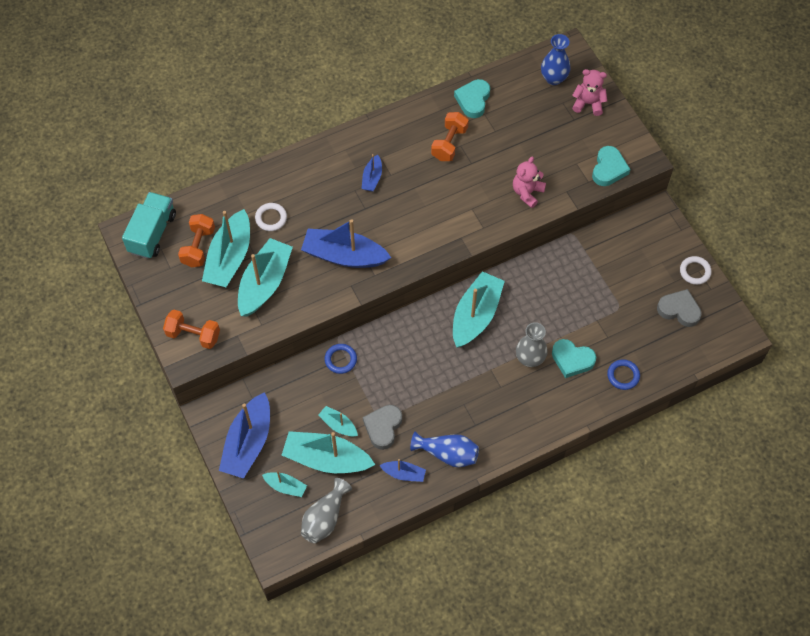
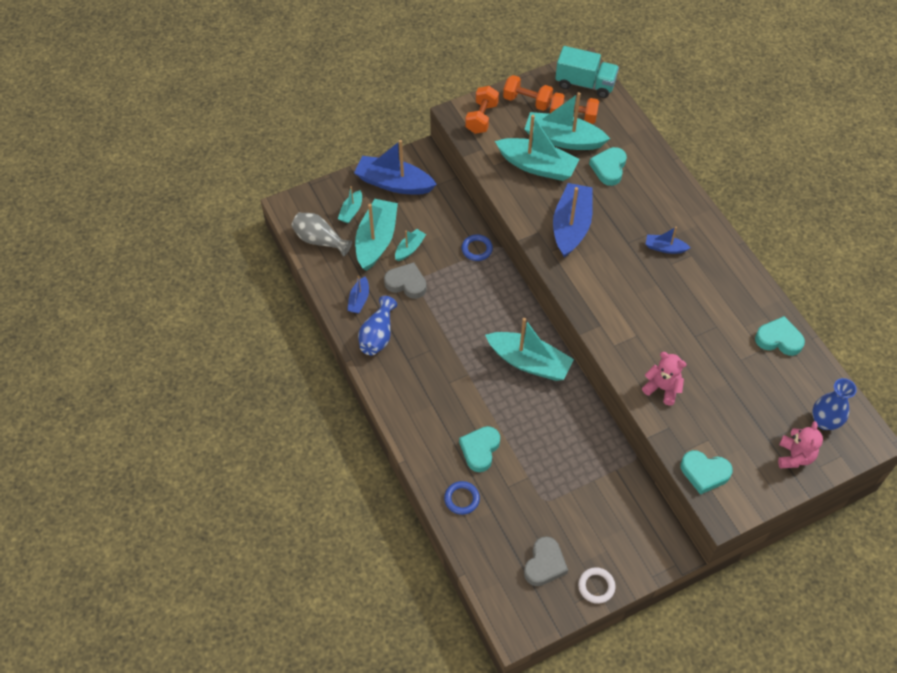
camera: 90 degrees right, 5 degrees down
(271, 218) = (609, 168): white ring -> turquoise heart
(449, 143) = (717, 316): orange dumbbell -> orange dumbbell (527, 101)
(530, 359) = (480, 410): grey vase -> none

